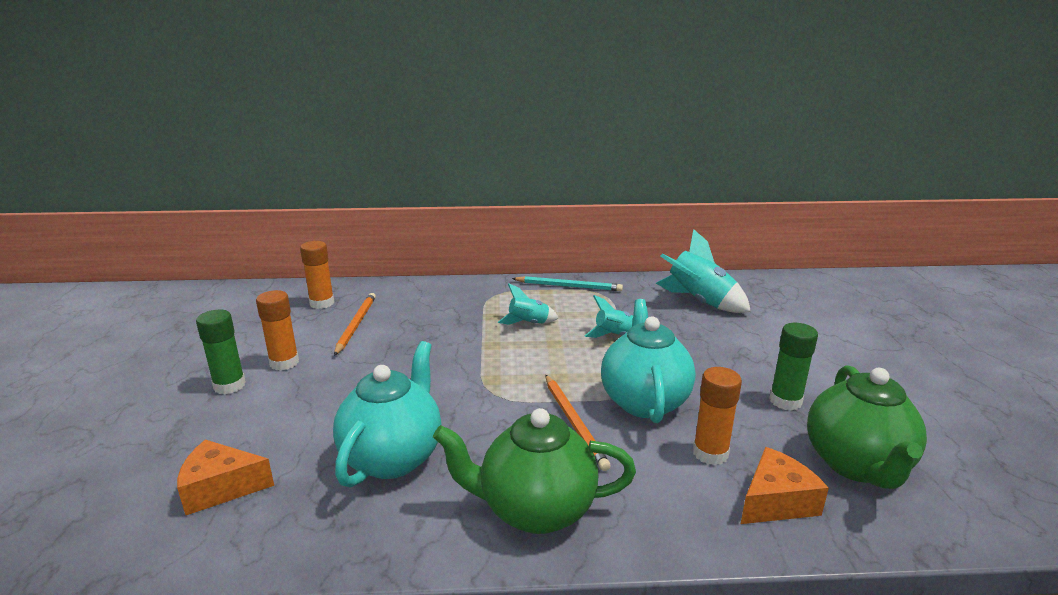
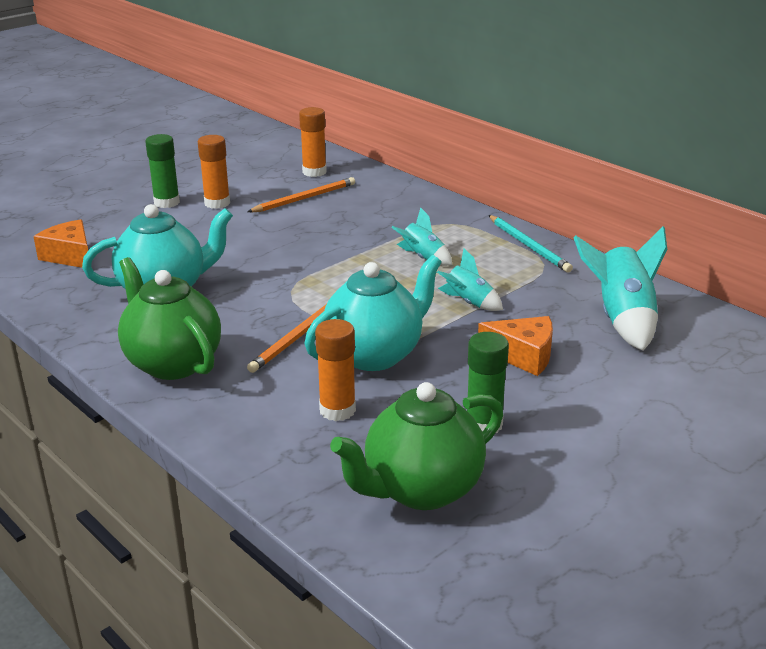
camera: 50 degrees right, 5 degrees up
(776, 501) = (308, 460): orange cheese -> orange cheese (523, 356)

